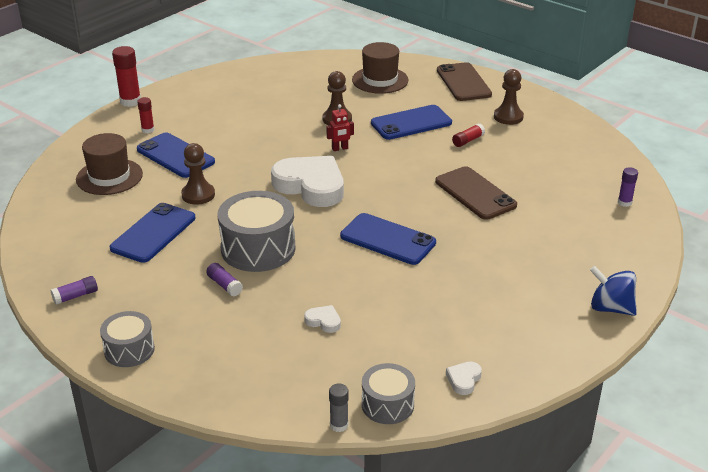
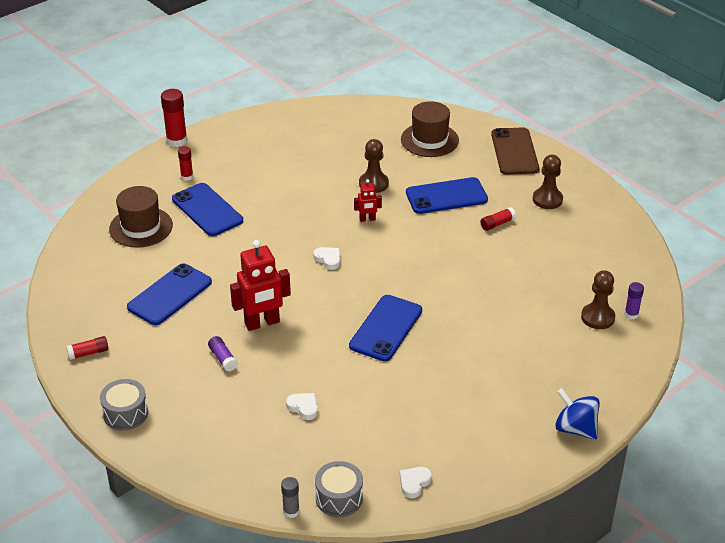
camera: 10 degrees right, 5 degrees up
(75, 296) = (88, 353): purple glue stick -> red glue stick
(198, 195) = (219, 257): brown pawn -> brown pawn (597, 317)
(258, 248) = (262, 323): grey drum -> red robot
(311, 186) = (328, 259): white heart -> white heart, size x0.40
(387, 239) = (386, 328): blue phone -> blue phone turned 75 degrees clockwise
(475, 193) = (485, 286): brown phone -> none

